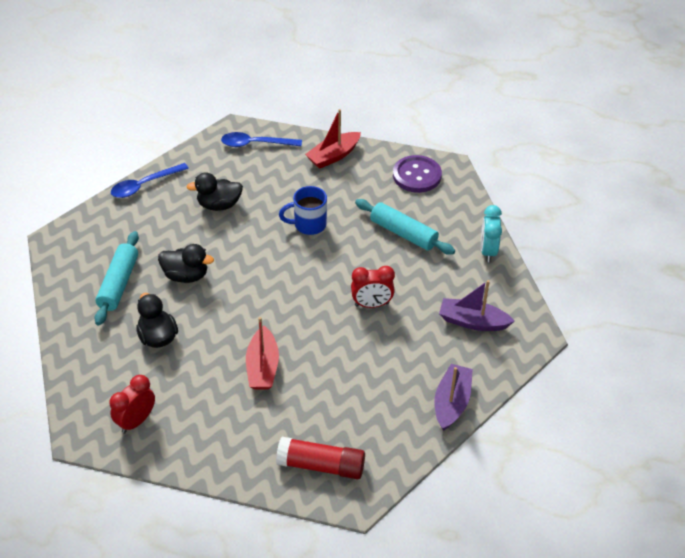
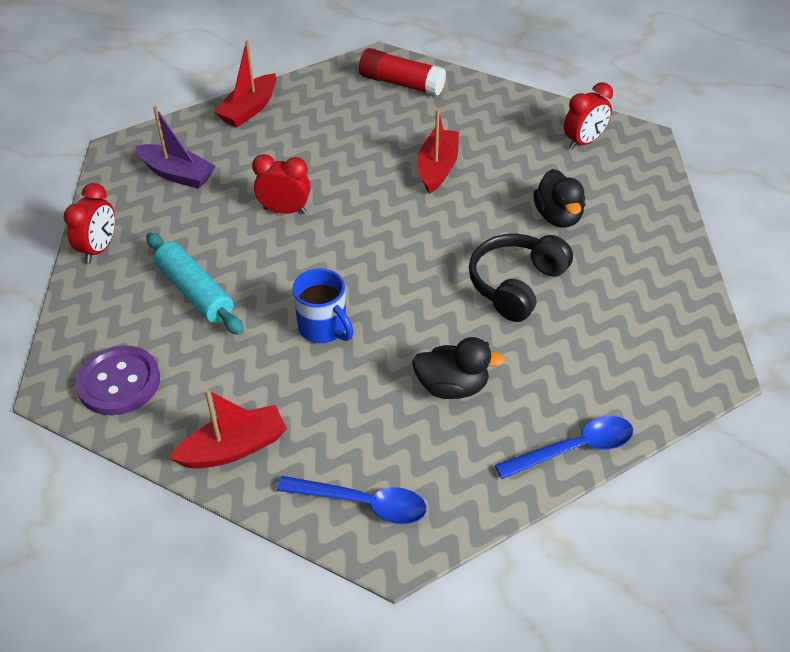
camera: 165 degrees left, 0 degrees up
(118, 284) = (610, 289): turquoise rolling pin -> none
(186, 276) = (516, 285): black duck -> black headphones
(308, 225) = (324, 328): blue mug -> blue mug turned 45 degrees clockwise
(451, 402) = (249, 109): purple boat -> red boat
(488, 251) = (99, 249): turquoise clock -> red clock

